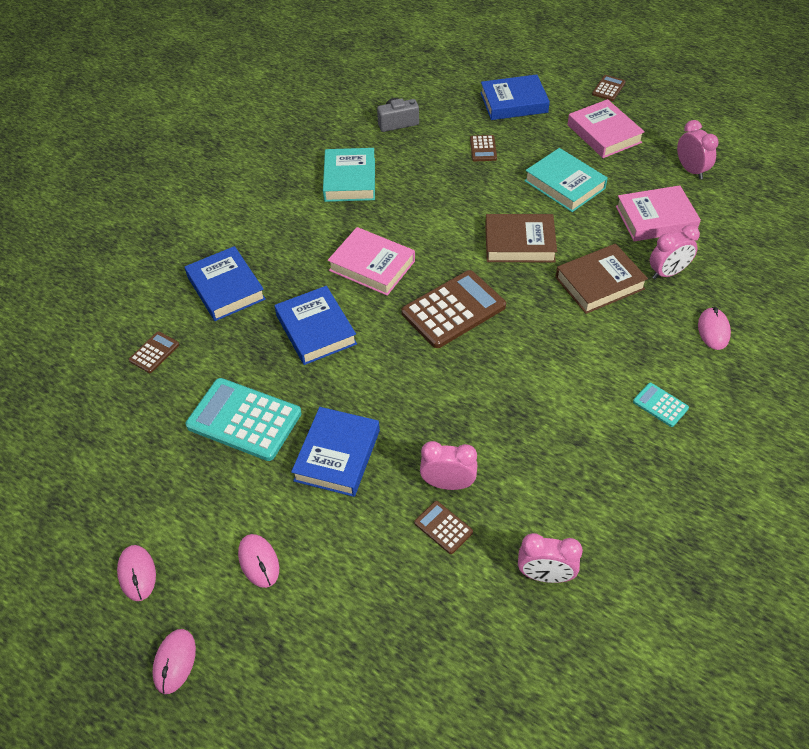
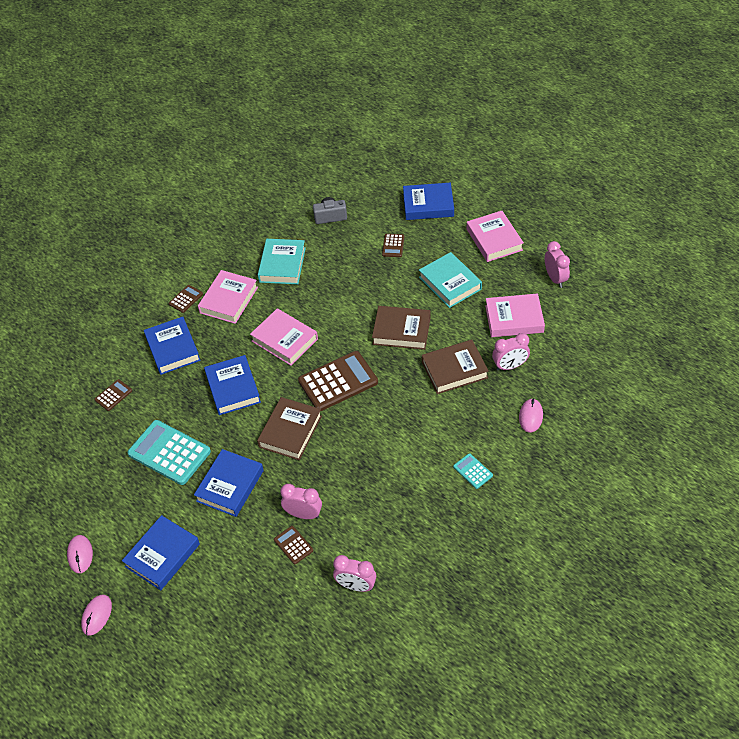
camera: 10 degrees right, 0 degrees up
(259, 562) = (162, 555): pink mouse -> blue book
(289, 224) = (228, 300): none -> pink book
(404, 377) = (290, 431): none -> brown book
(608, 88) = (509, 197): brown calculator -> brown calculator (186, 299)

